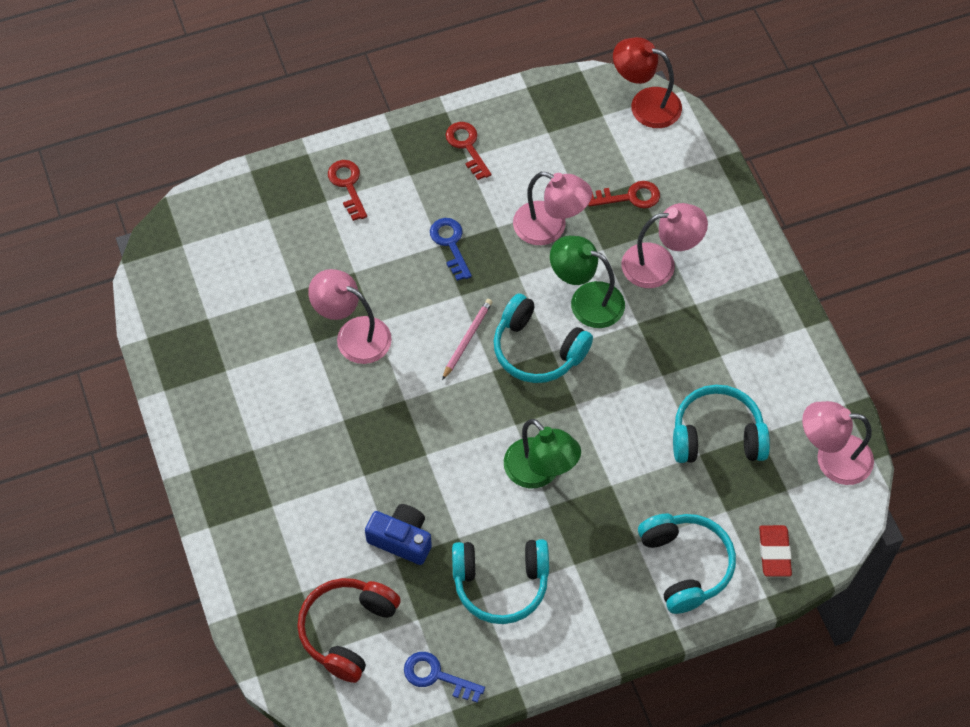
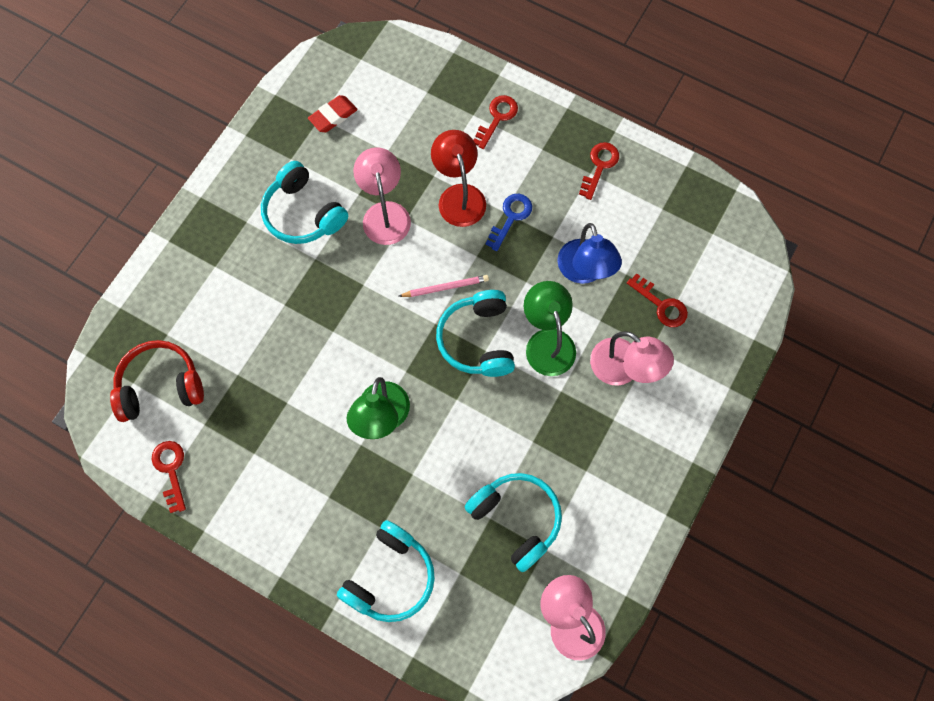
camera: 50 degrees right, 10 degrees up
(401, 539) = (255, 366): blue camera -> none
(436, 676) = (171, 470): blue key -> red key
(500, 584) = (273, 458): turquoise headphones -> turquoise headphones (303, 213)
(550, 228) = (584, 271): pink lamp -> blue lamp
(645, 104) = (751, 254): red lamp -> red lamp (459, 196)
(774, 552) = (454, 635): red eraser -> red eraser (333, 116)

